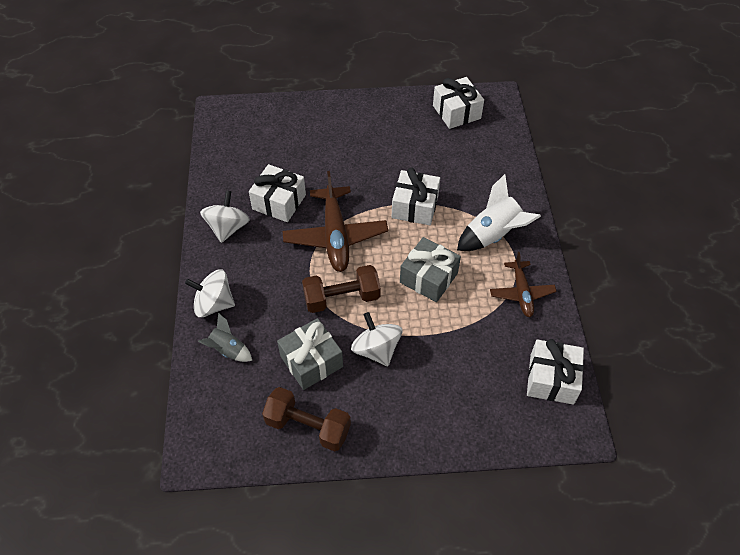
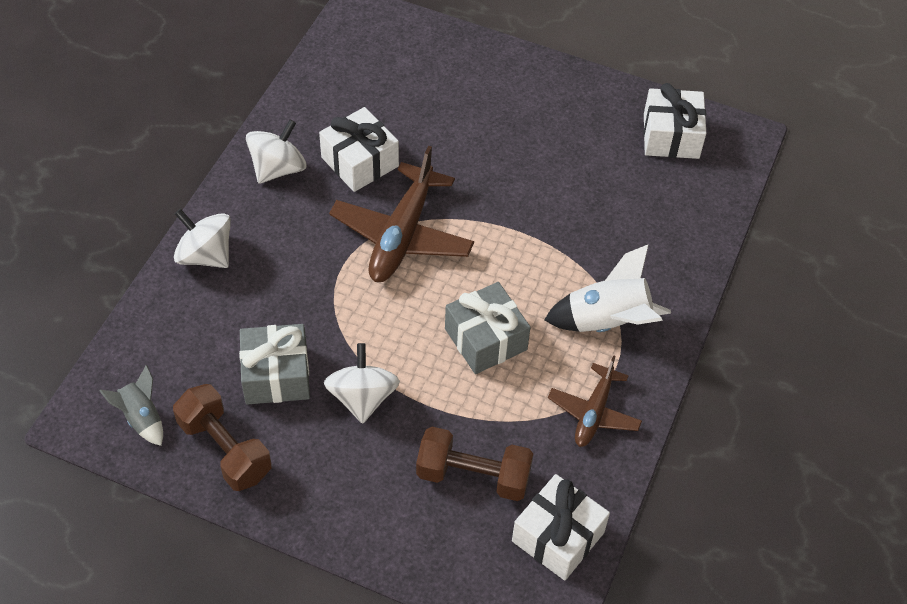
camera: 25 degrees right, 0 degrees up
(228, 350) = (189, 317): grey rocket -> grey rocket (141, 418)
(342, 298) = (360, 316): brown dumbbell -> brown dumbbell (473, 475)
(415, 206) = (528, 240): white gift -> none

